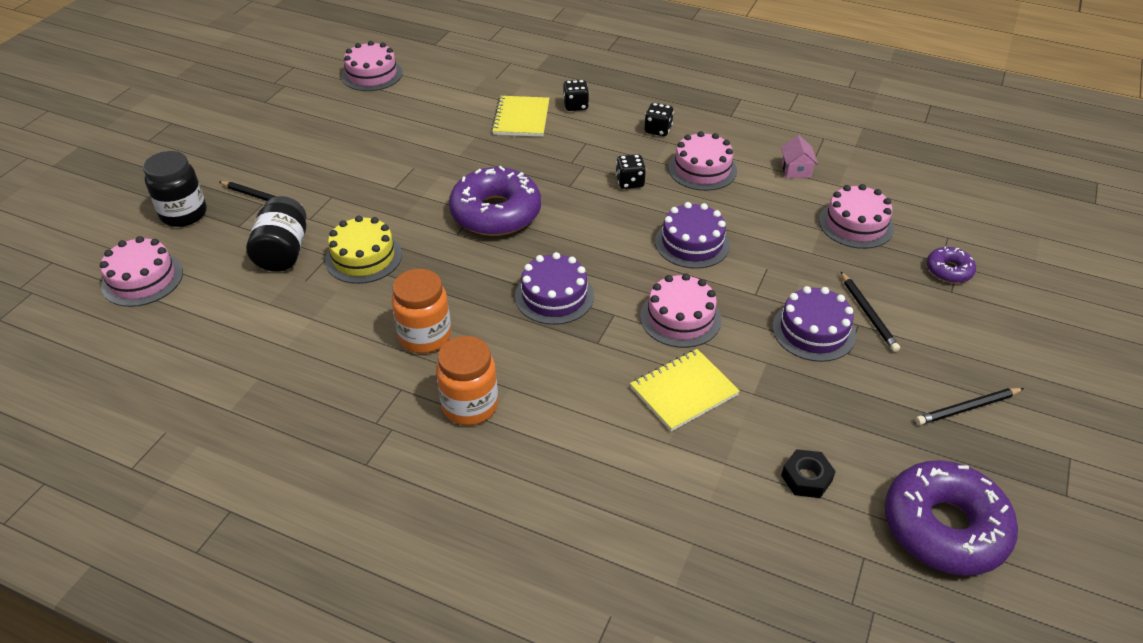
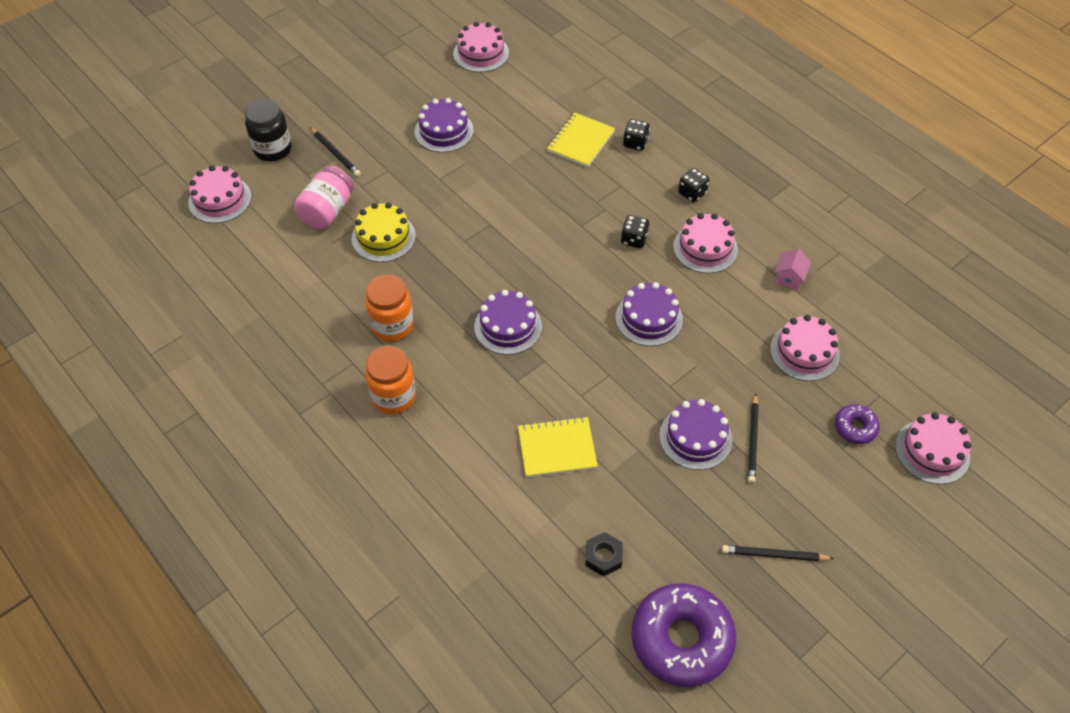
camera: 25 degrees right, 10 degrees up
(283, 252) = (327, 211): black jar -> pink jar
(373, 146) = (444, 131): none -> purple cake
(496, 213) = (506, 231): purple donut -> none
(680, 318) = (595, 384): pink cake -> pink cake (932, 451)

